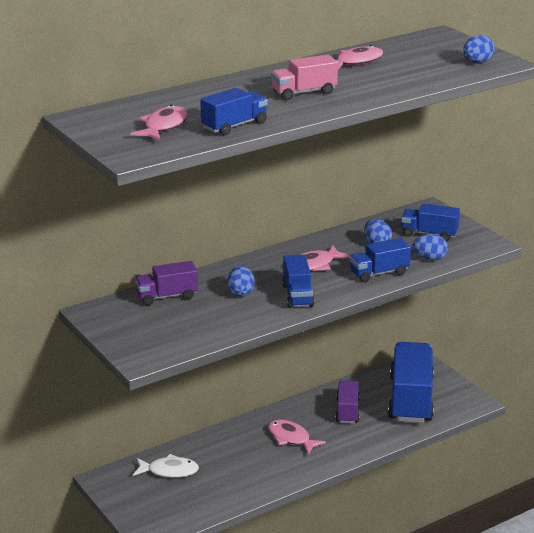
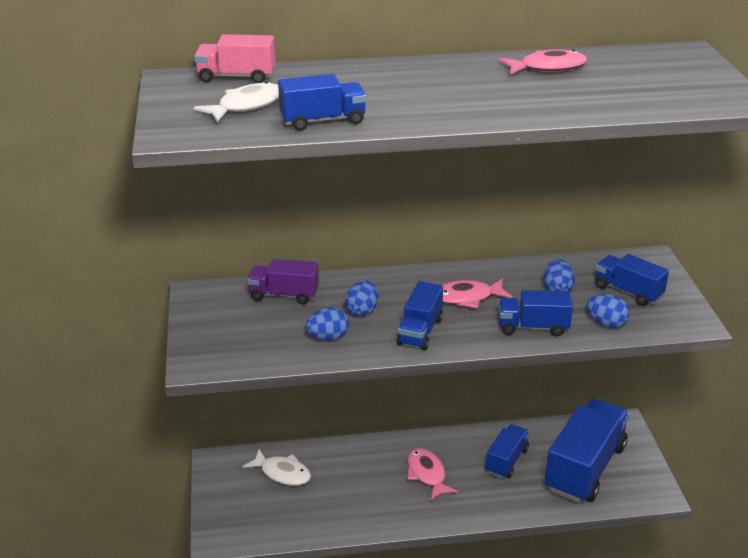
camera: 25 degrees right, 5 degrees up
(163, 126) = (246, 106): pink fish -> white fish
(304, 92) = (447, 94): pink truck -> pink truck (236, 77)
(347, 411) = (506, 460): purple truck -> blue truck
(477, 62) = (701, 94): blue egg -> blue egg (328, 337)

